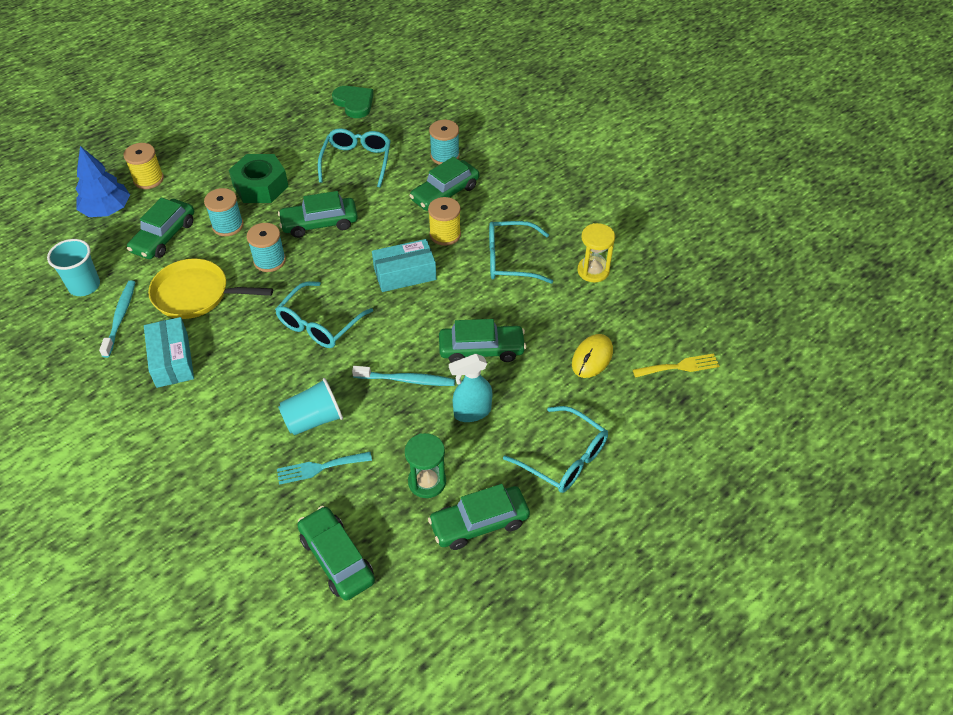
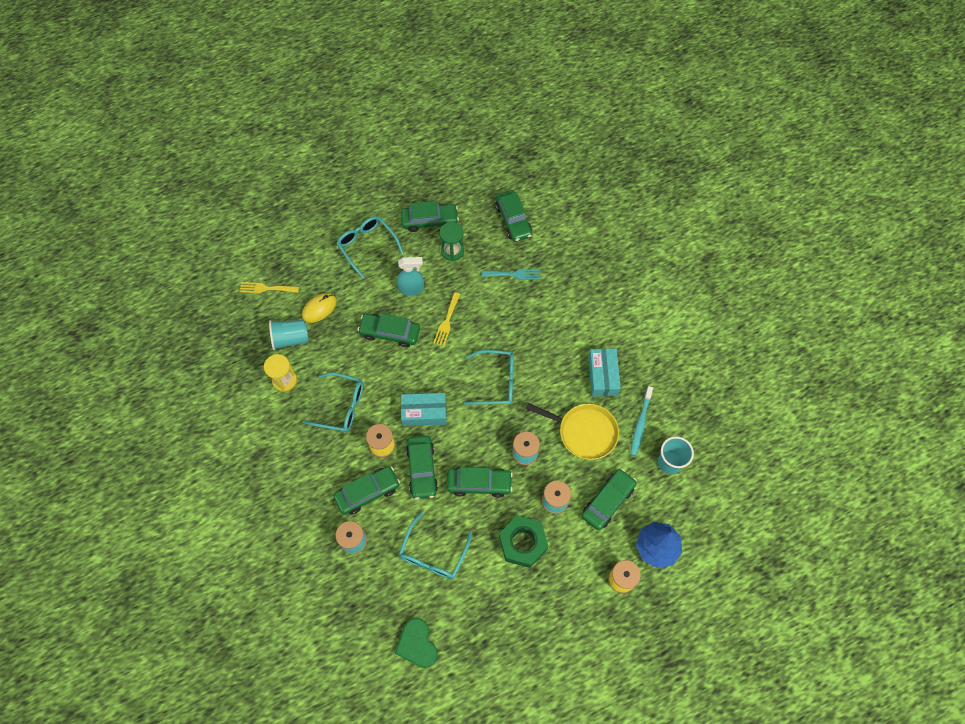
camera: 165 degrees left, 15 degrees up
(313, 419) = (512, 307): turquoise cup -> turquoise cup (290, 339)
(319, 324) = (496, 381): turquoise glasses -> turquoise glasses turned 45 degrees clockwise
(390, 222) = (422, 469): none -> green car
(406, 380) = (447, 322): turquoise toothbrush -> yellow fork

